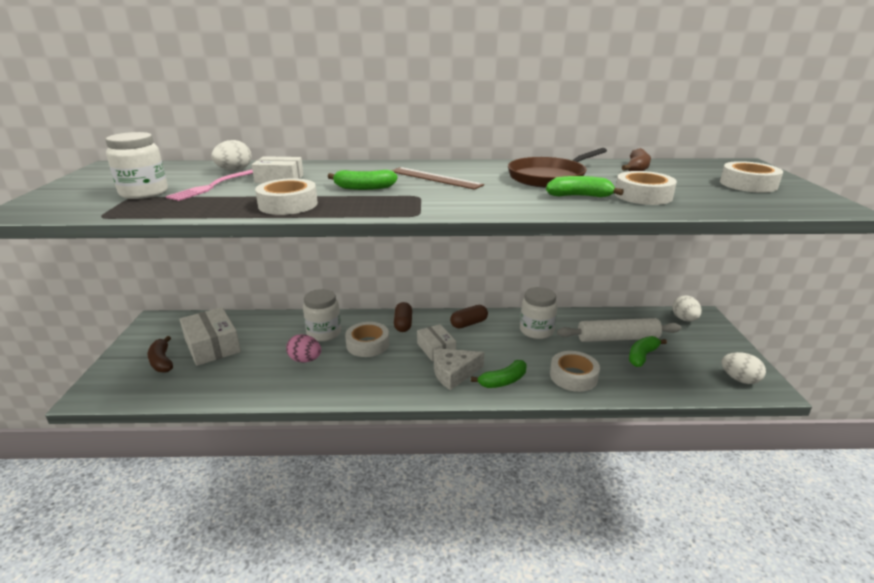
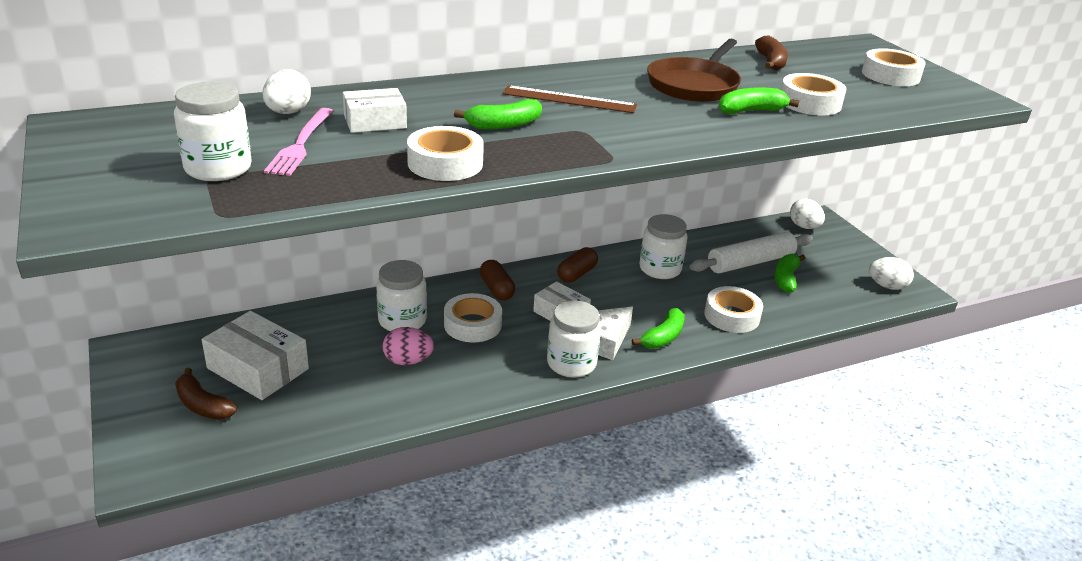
camera: 25 degrees left, 5 degrees up
(416, 386) = (571, 363): none -> white jar

